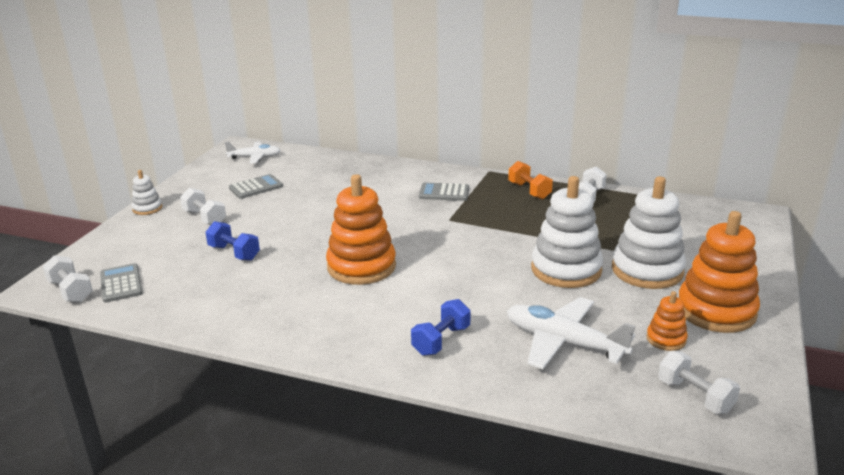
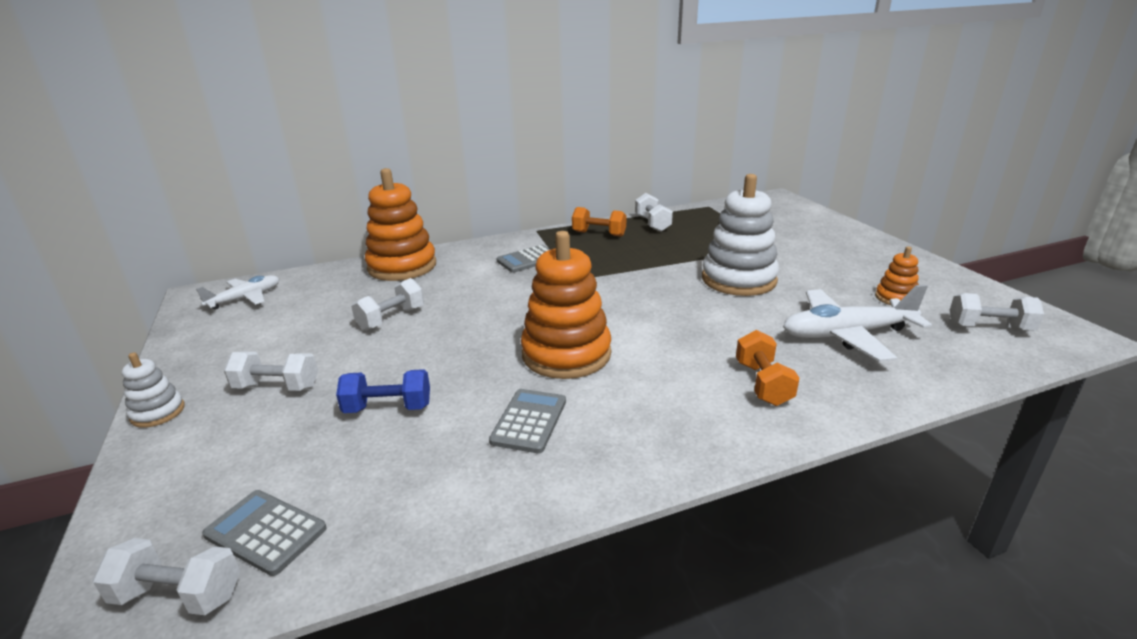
camera: 40 degrees left, 0 degrees up
(256, 187) = (299, 327): grey calculator -> grey calculator (529, 421)
(306, 201) = (391, 318): none -> white dumbbell
(441, 340) = (763, 383): blue dumbbell -> orange dumbbell
(647, 270) = (789, 257): white stacking toy -> none
(716, 311) = (880, 265): orange stacking toy -> orange stacking toy (402, 266)

